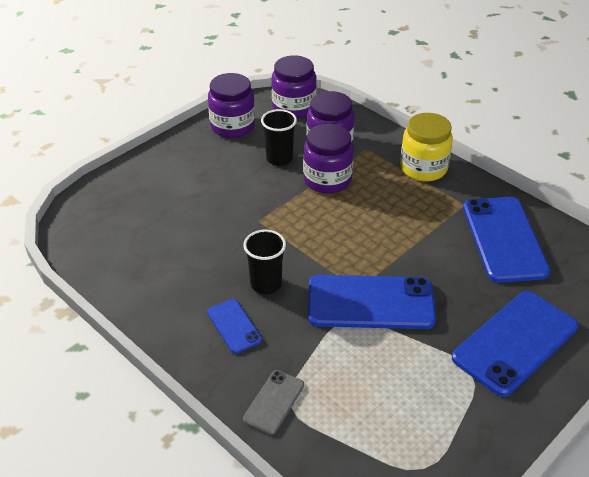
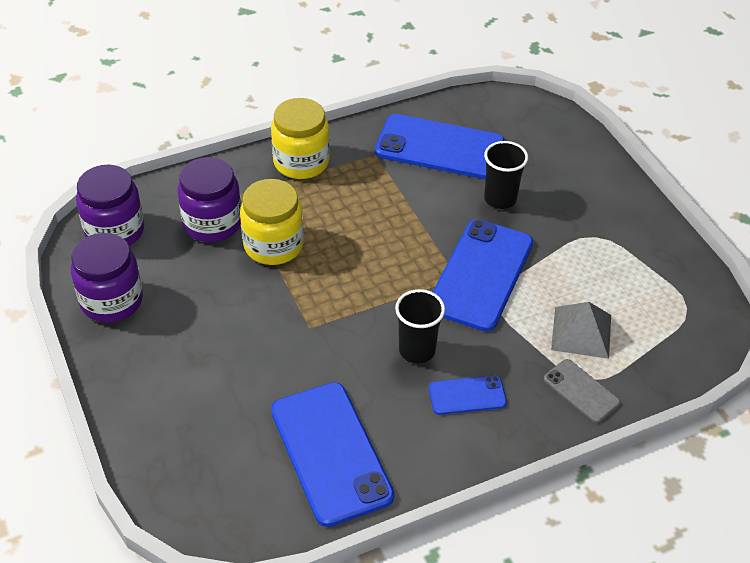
camera: 70 degrees left, 5 degrees up
(279, 159) = (208, 275): black cup -> black cup (500, 199)
(327, 180) = (273, 245): purple jar -> yellow jar
(343, 387) = (581, 332): none -> grey pyramid
(515, 342) = (571, 194): blue phone -> blue phone (331, 453)

